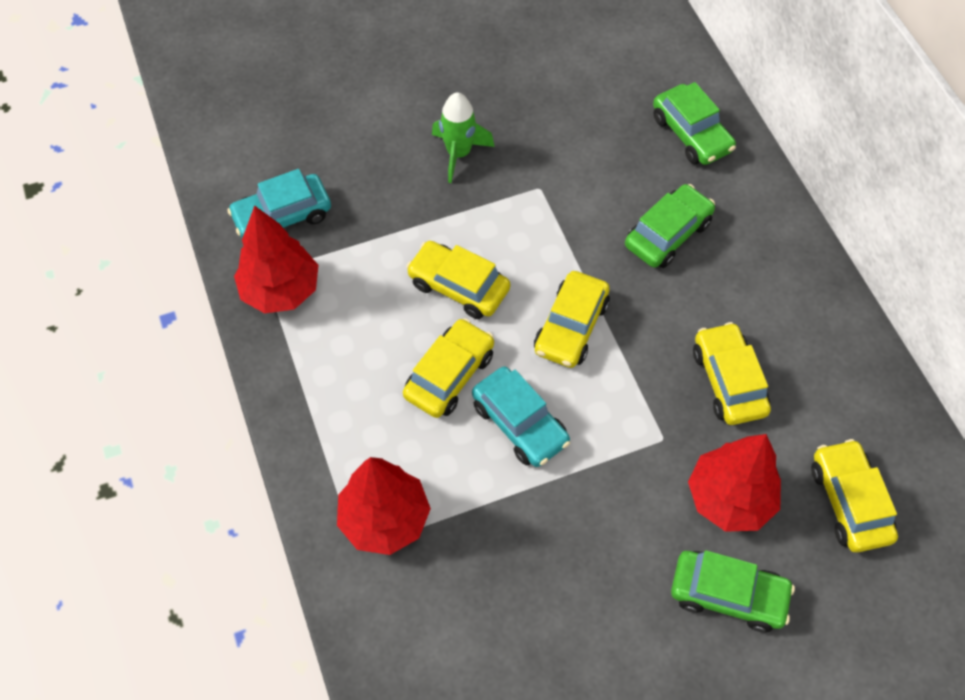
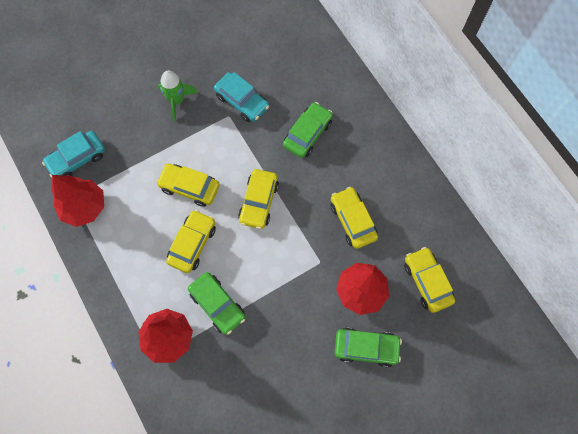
camera: 10 degrees left, 10 degrees up
(520, 423) = (237, 266): turquoise car -> turquoise car (242, 101)
(691, 134) = (314, 66): green car -> green car (217, 305)

